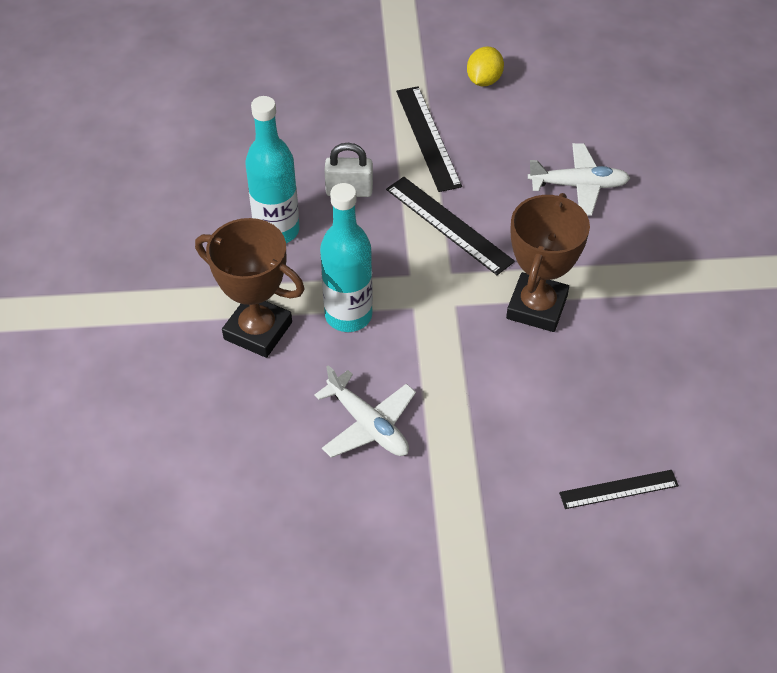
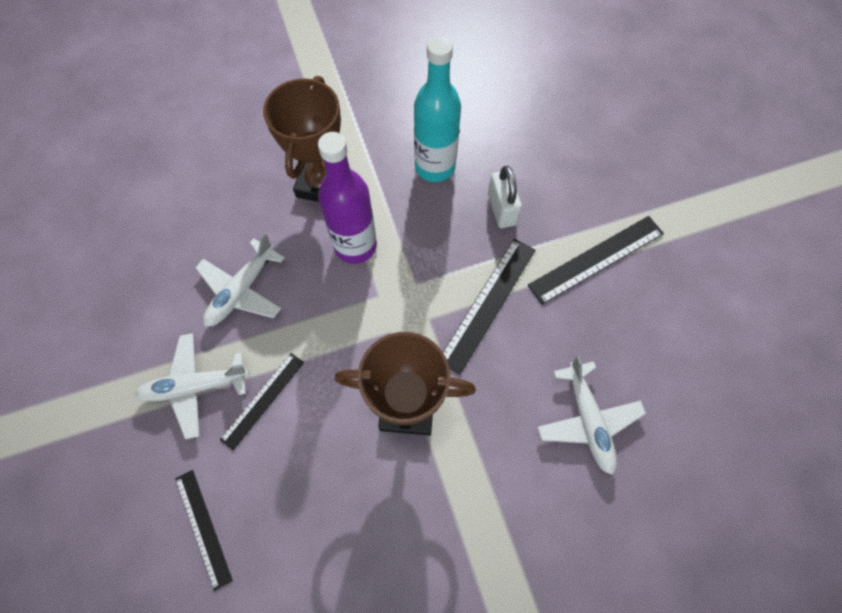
camera: 75 degrees right, 15 degrees up
(348, 315) = (355, 246): turquoise bottle -> purple bottle
(469, 481) = (195, 386): none -> white plane
(484, 80) = (703, 293): yellow lemon -> none
(499, 422) = (263, 400): none -> black ruler

